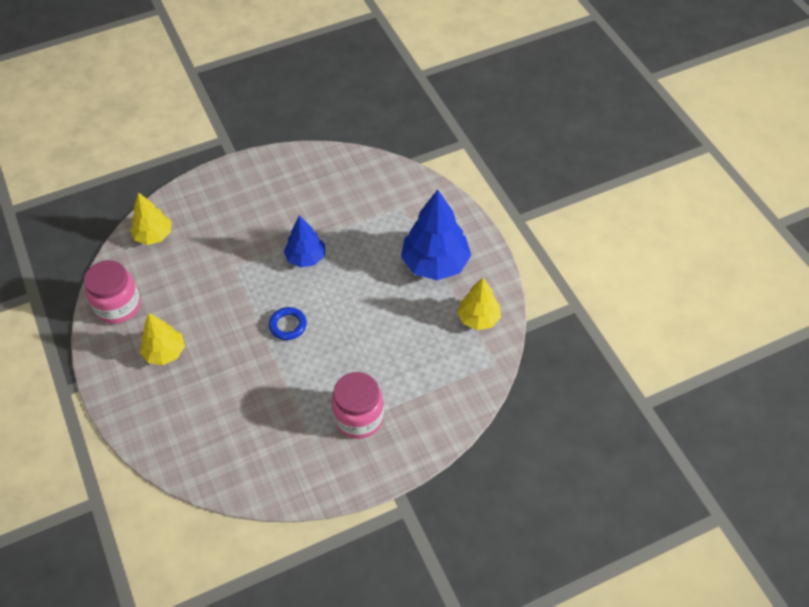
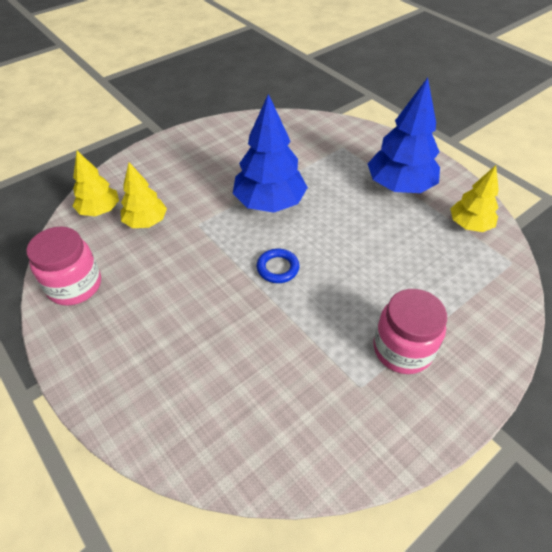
camera: 15 degrees left, 5 degrees down
(165, 352) = (144, 324): yellow tree -> yellow tree (146, 222)
(305, 258) = (269, 203): blue tree -> blue tree, size x1.66

